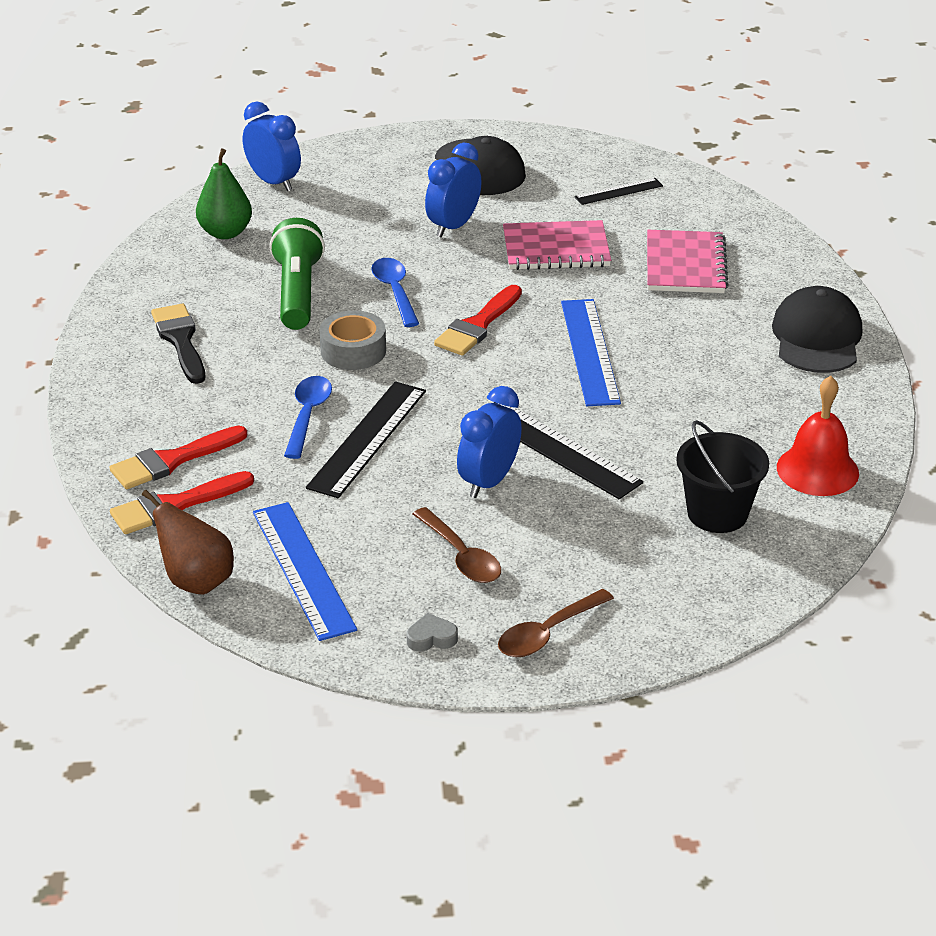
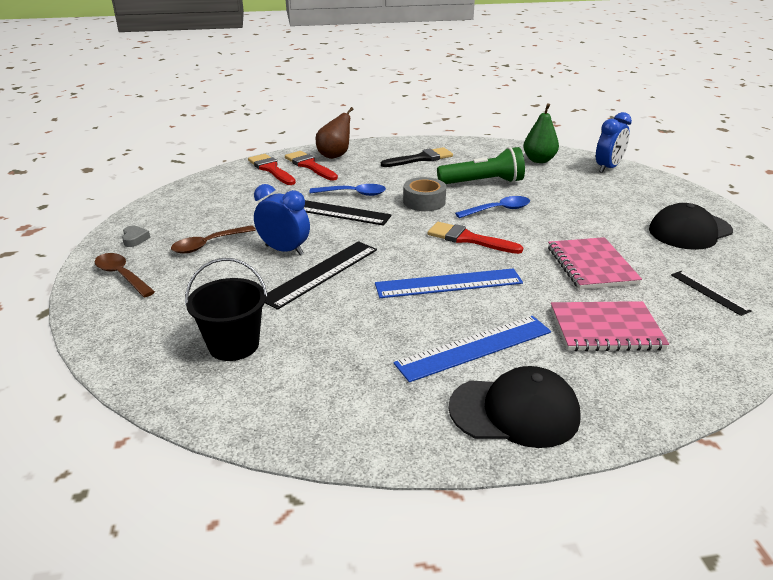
camera: 85 degrees right, 5 degrees down
(196, 581) = (207, 178): brown pear -> brown pear (335, 155)
(303, 570) = (209, 202): blue ruler -> blue ruler (474, 347)
(453, 226) = (596, 225): blue clock -> none
(817, 470) = (288, 404): red bell -> none

